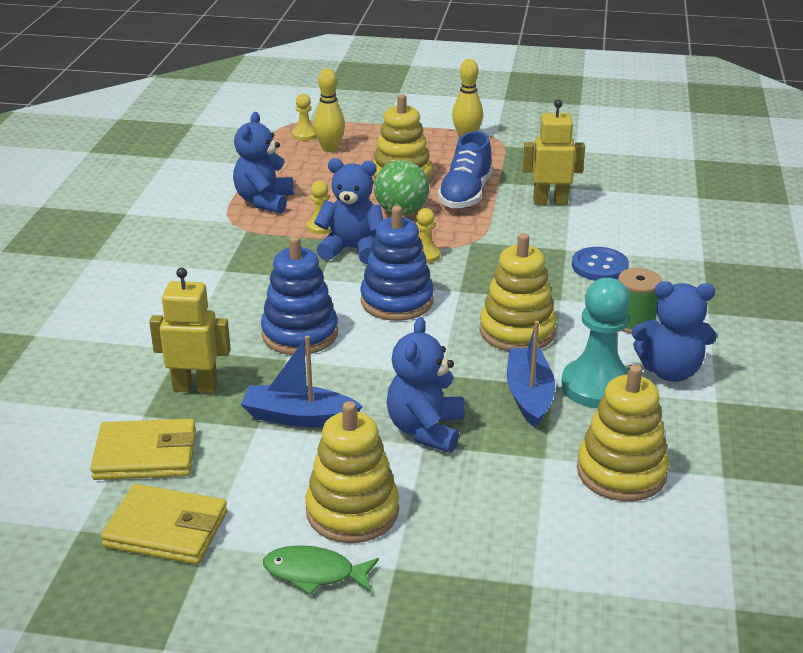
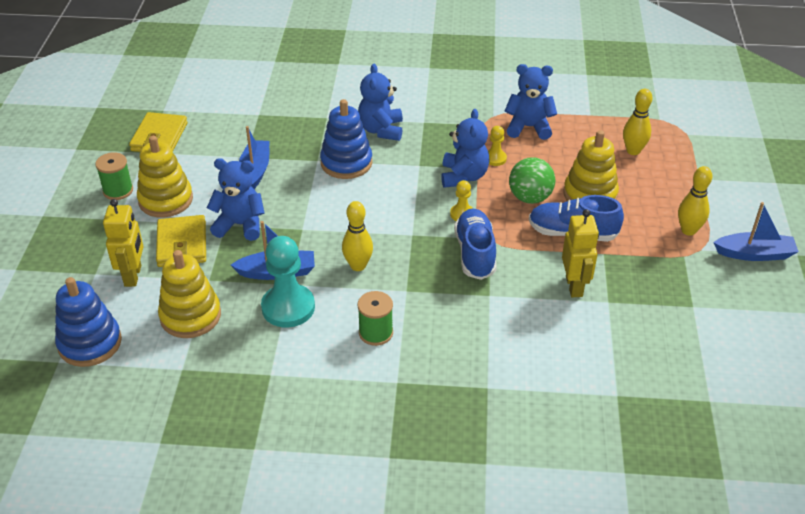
camera: 85 degrees right, 10 degrees up
(145, 455) = (222, 121): yellow wallet -> yellow wallet (182, 244)
(195, 387) = (285, 129): yellow robot -> yellow robot (133, 276)
(304, 135) = (654, 135): yellow pawn -> none
(314, 573) = (118, 190): green fish -> green spool
(397, 301) = (393, 203): blue stacking toy -> blue stacking toy (90, 343)
(497, 252) = (475, 253): none -> blue shoe
(503, 115) = (754, 254): none -> blue boat
(517, 331) = (358, 266): yellow stacking toy -> yellow bowling pin
(599, 266) = (463, 315): blue button -> none
(670, 371) = (308, 350): blue teddy bear -> blue teddy bear (381, 130)

